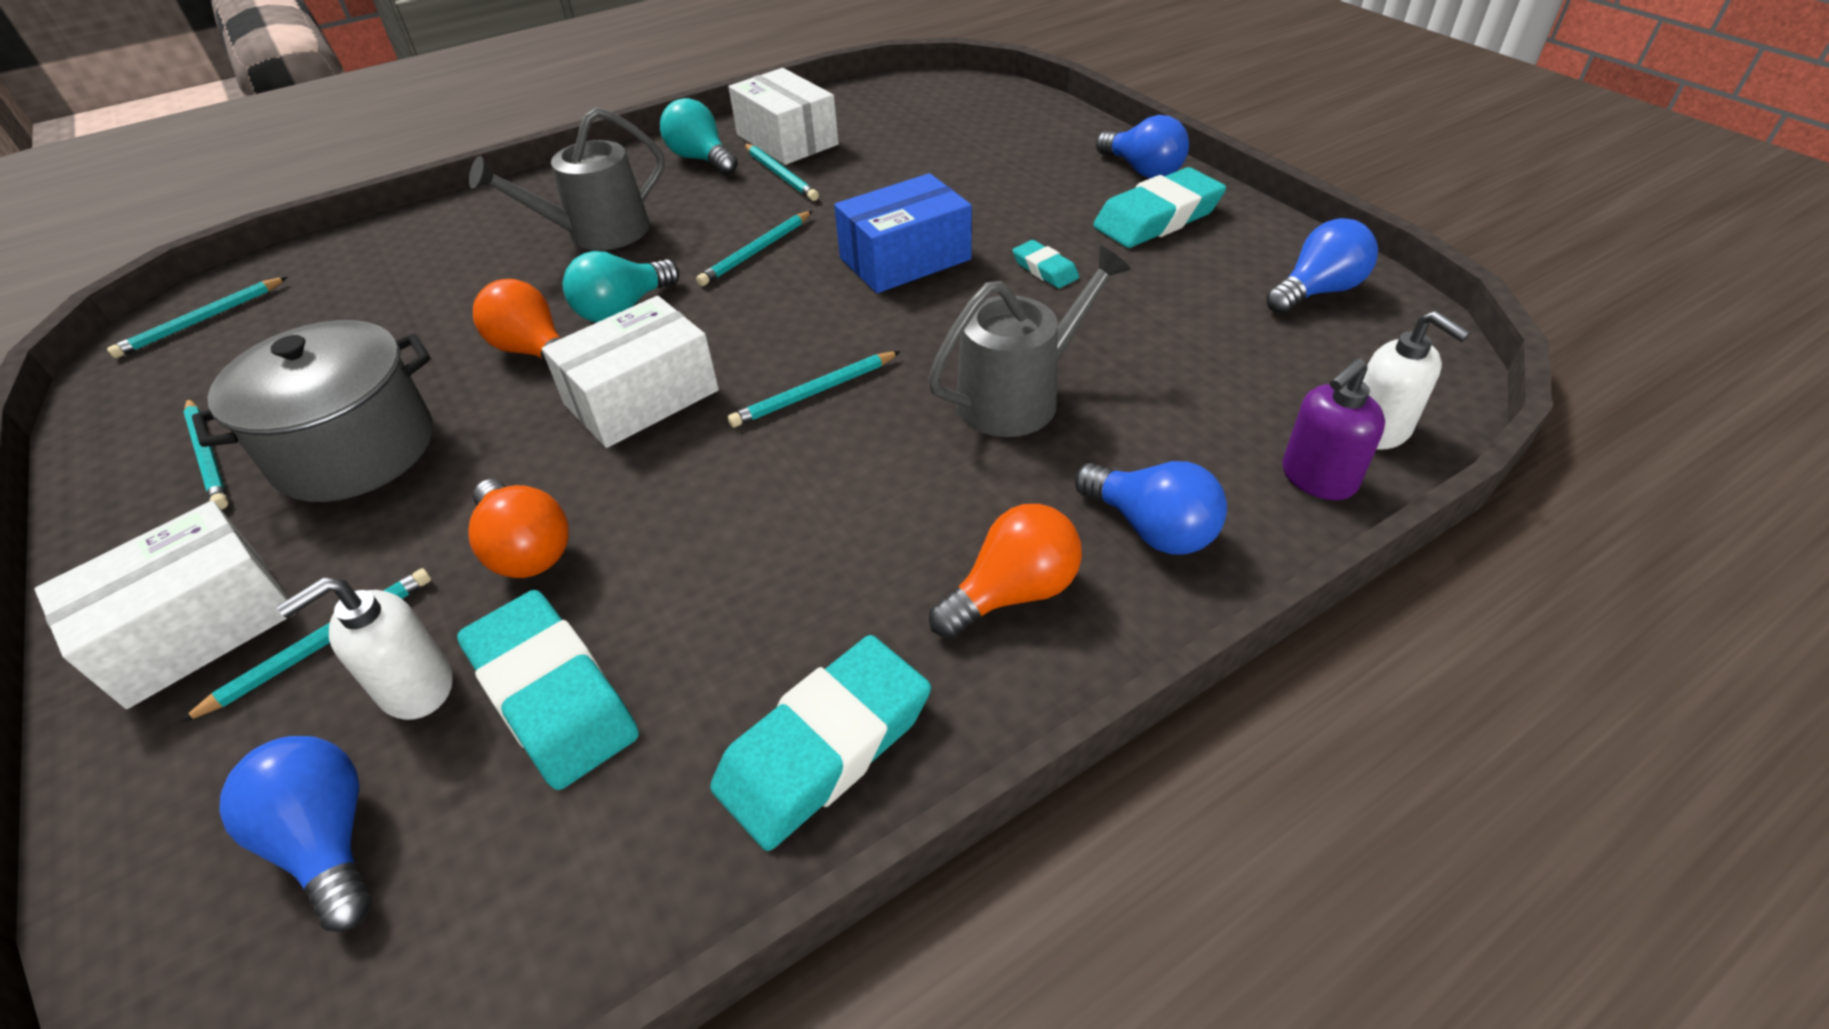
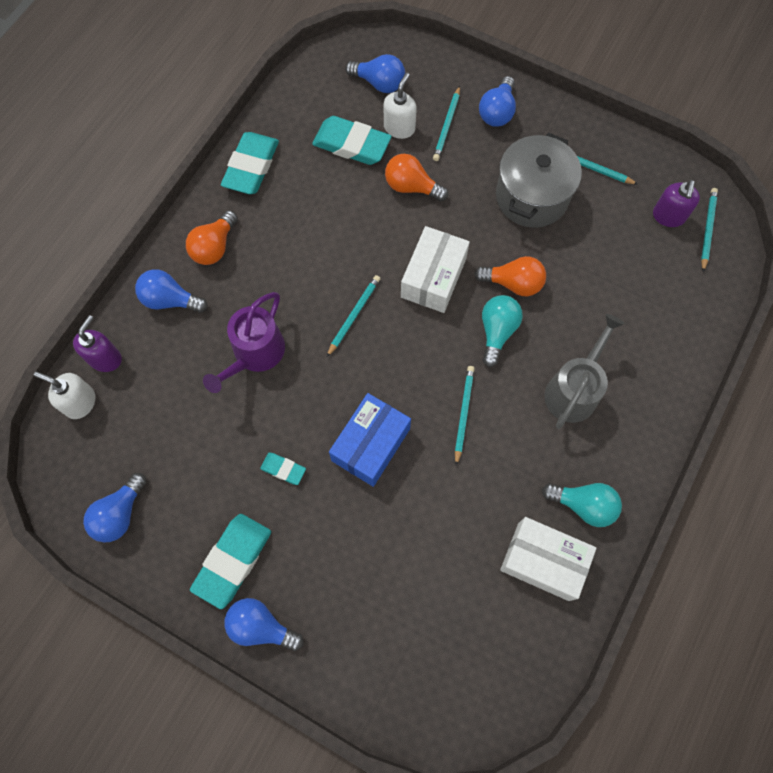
camera: 150 degrees right, 25 degrees up
(197, 628) = (497, 112): white box -> blue light bulb
(219, 352) = (668, 216): none -> purple soap dispenser
(781, 175) = (512, 508): turquoise pencil -> none
(1018, 397) = (255, 354): grey watering can -> purple watering can

